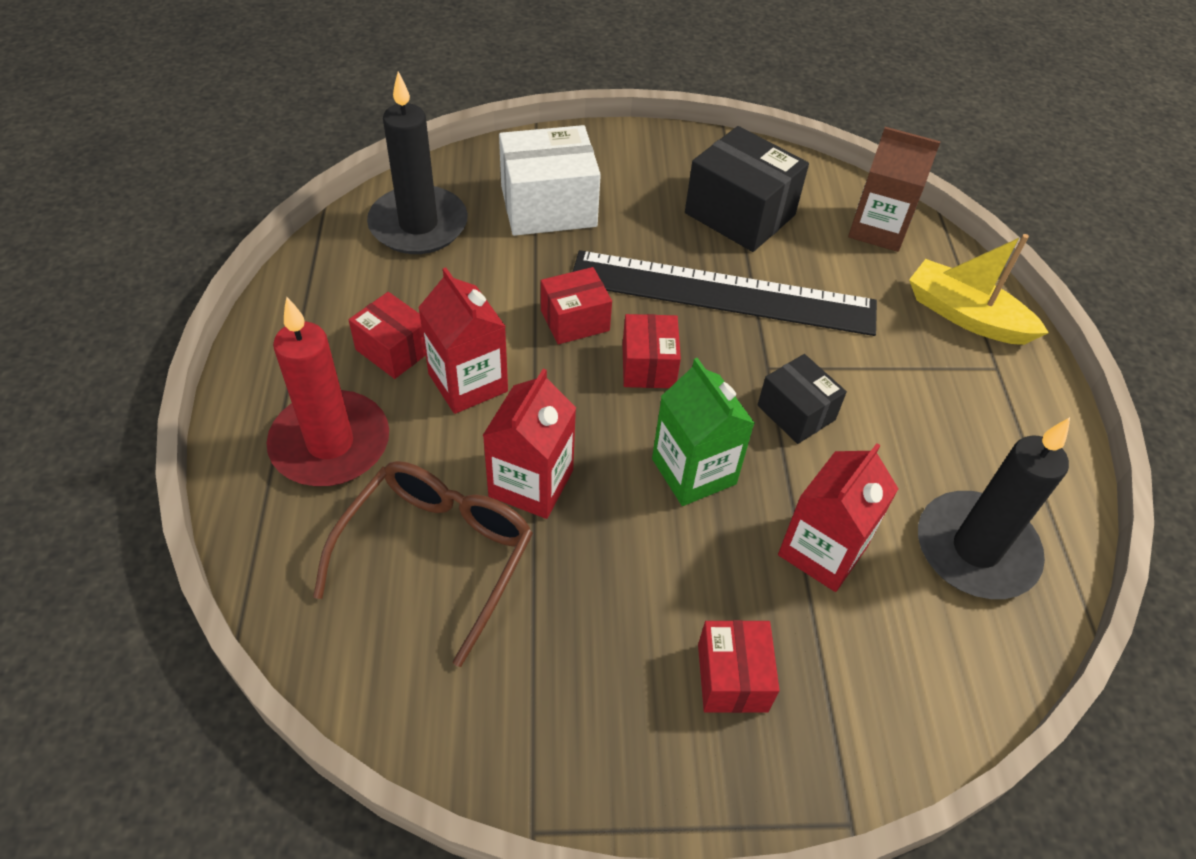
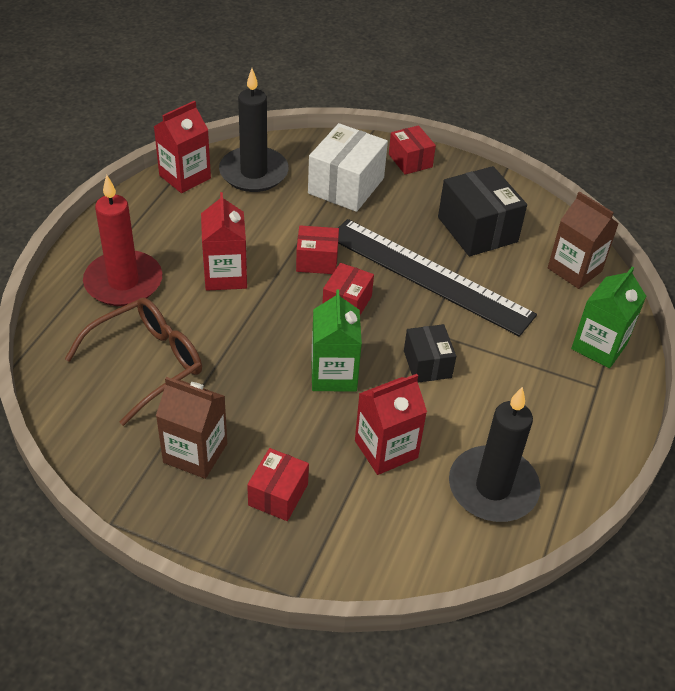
camera: 25 degrees right, 5 degrees down
(394, 350) = (192, 242): red box -> red box (410, 160)
(531, 483) = (227, 345): red carton -> red carton (185, 177)
(548, 206) = (346, 186): white box -> white box turned 75 degrees counterclockwise
(585, 664) = (195, 453): none -> brown carton
(966, 316) = (599, 346): yellow boat -> green carton

